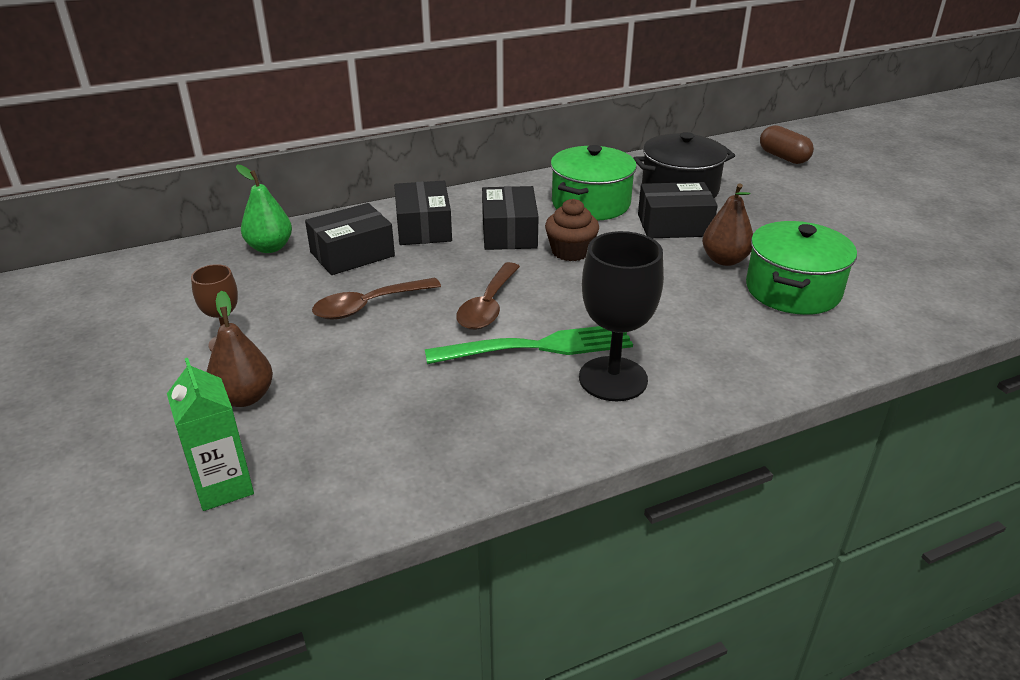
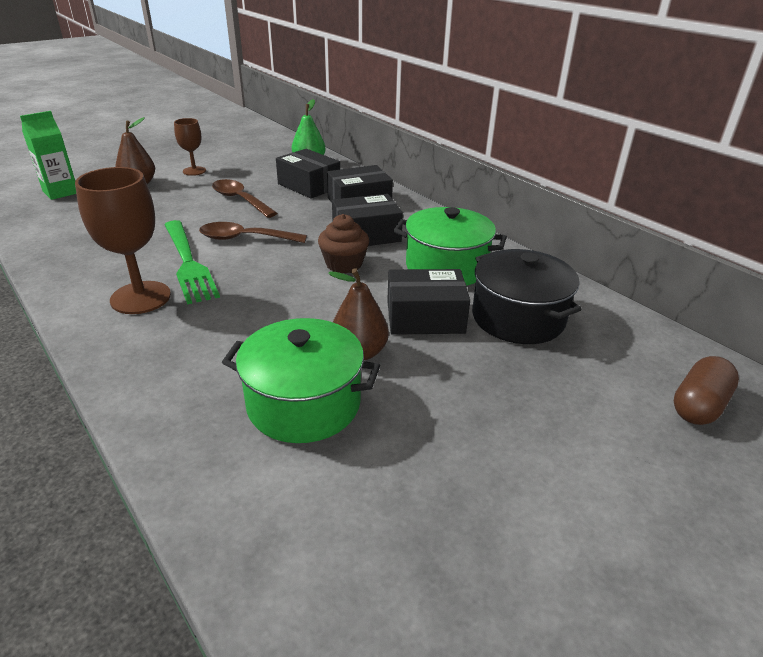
camera: 75 degrees right, 0 degrees up
(613, 379) = (141, 297): black goblet -> brown goblet
(674, 225) = (425, 317): black box -> black box turned 75 degrees counterclockwise

